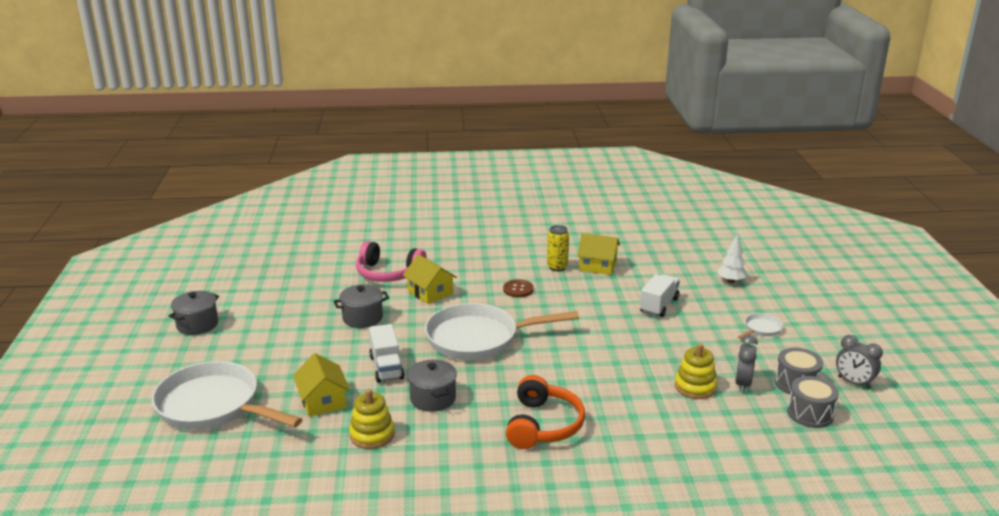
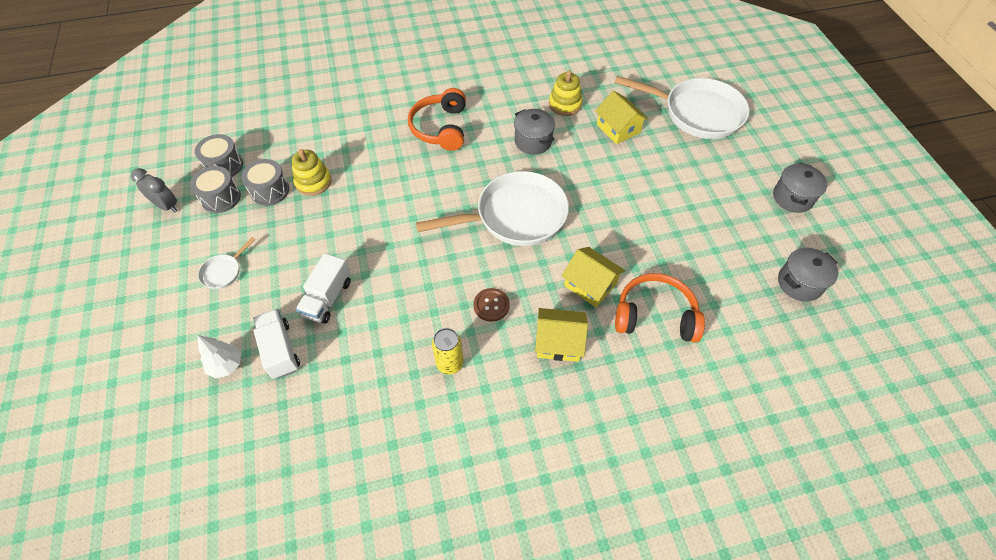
camera: 170 degrees right, 30 degrees up
(362, 318) = (641, 230): grey pot -> grey pot (799, 283)
(386, 367) = (585, 168): white truck -> white truck (280, 350)
(388, 273) = (655, 316): pink headphones -> orange headphones
(597, 266) = (396, 376): yellow house -> yellow house (559, 342)
(742, 384) = (270, 191): grey clock -> grey drum

